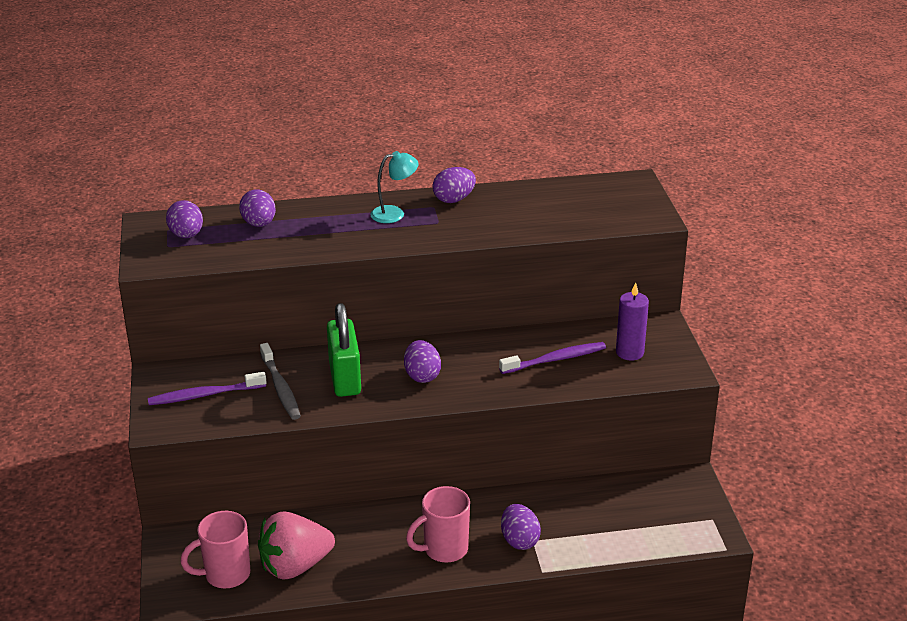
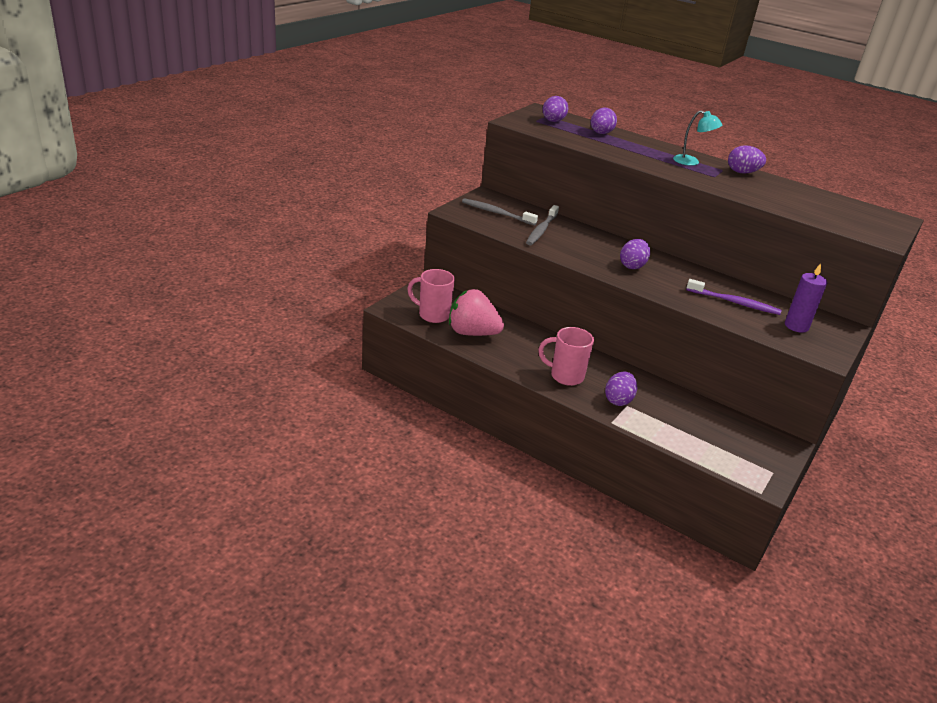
camera: 40 degrees right, 0 degrees up
(204, 395) = (496, 213): purple toothbrush -> grey toothbrush
(345, 378) = (584, 244): green padlock -> none

